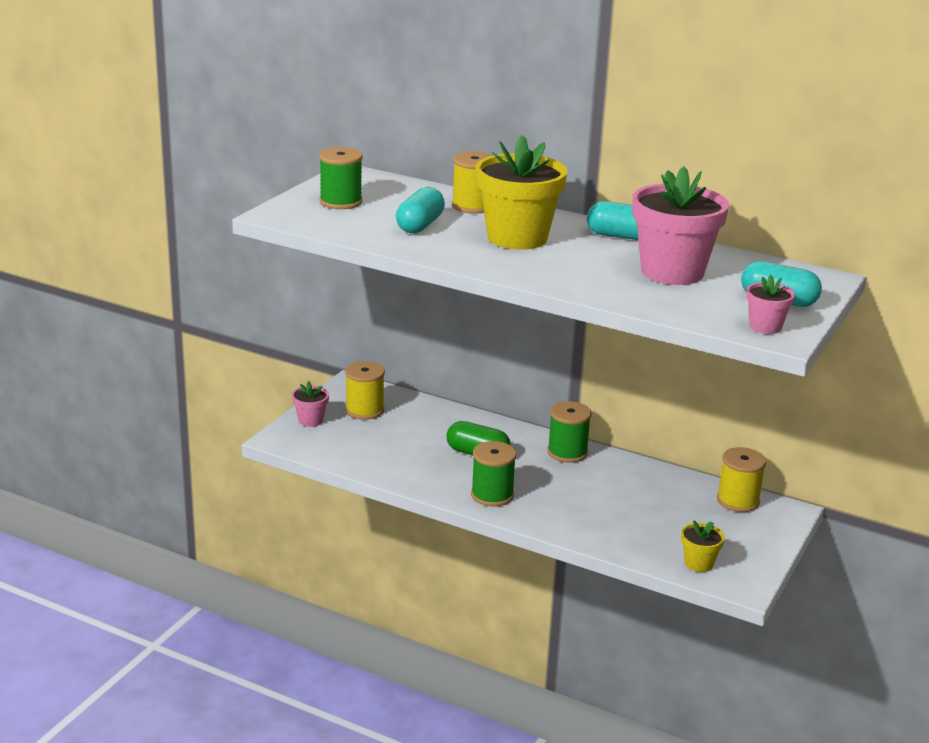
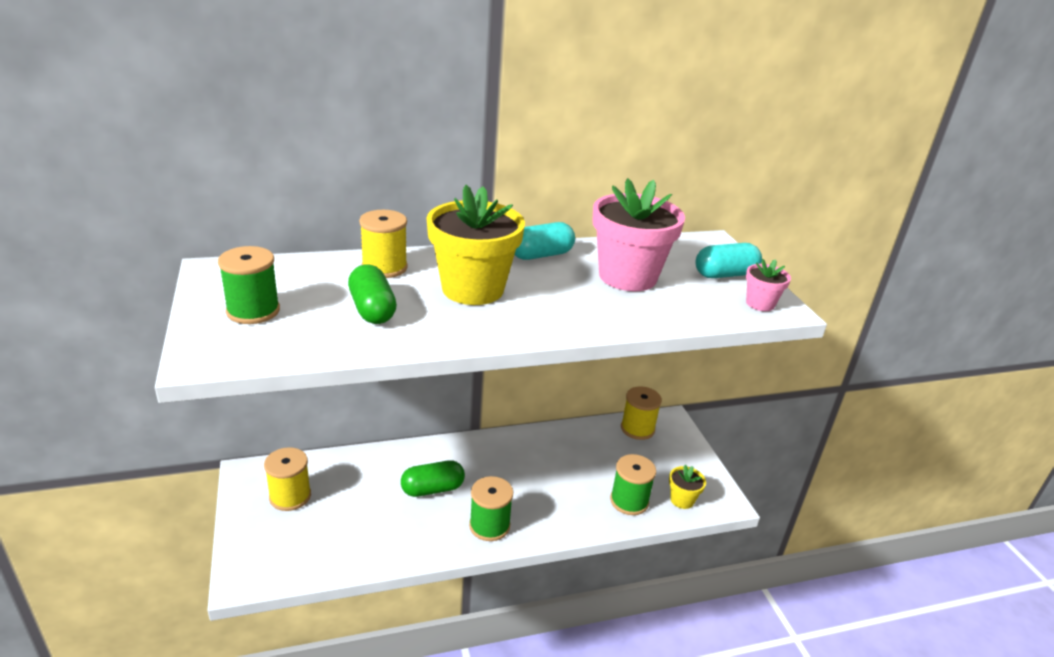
camera: 45 degrees left, 5 degrees up
(310, 420) = (251, 537): pink flower pot -> none
(420, 225) = (372, 309): turquoise capsule -> green capsule
(567, 452) = (492, 448): green spool -> green spool (629, 501)

